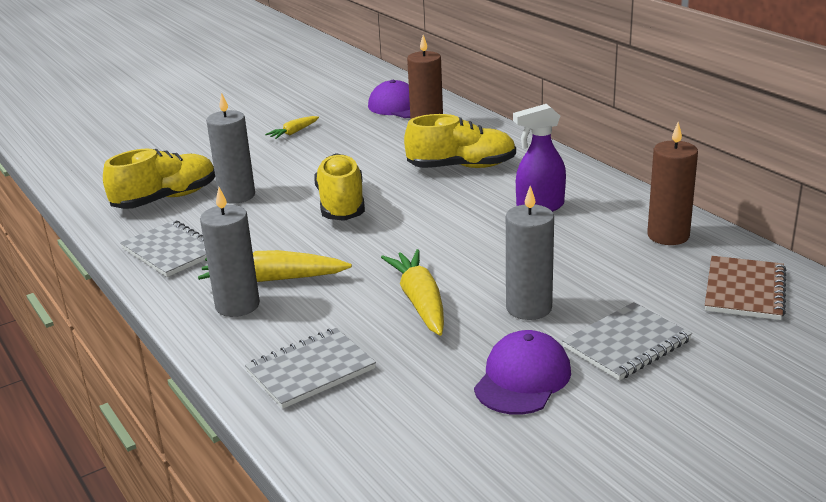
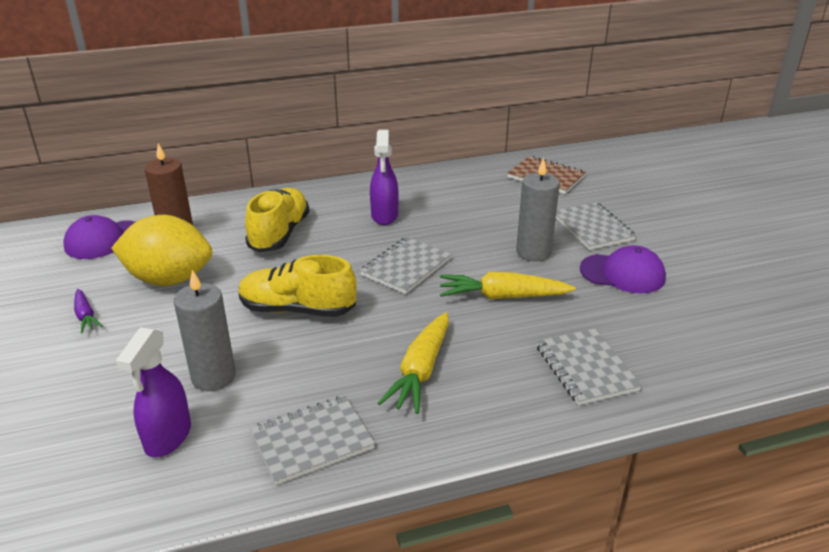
camera: 75 degrees left, 5 degrees up
(166, 199) = (168, 437): yellow shoe -> purple spray bottle
(237, 305) = (459, 400): grey candle -> none
(293, 133) = (86, 316): yellow carrot -> purple carrot
(358, 145) = (169, 279): none -> yellow lemon
(444, 238) = (406, 267): none -> grey notebook
(522, 378) = (622, 273): purple cap -> purple cap turned 150 degrees clockwise
(668, 236) = (463, 181): brown candle -> none

